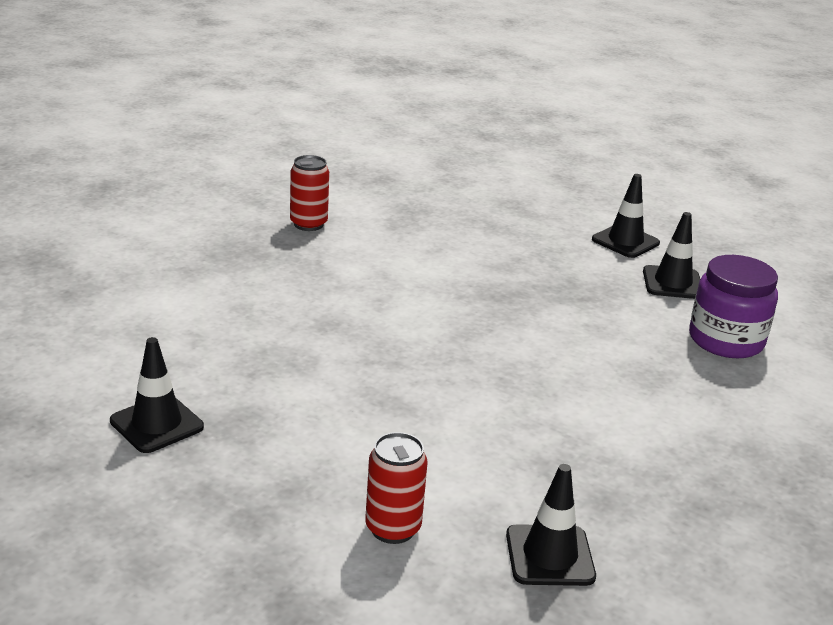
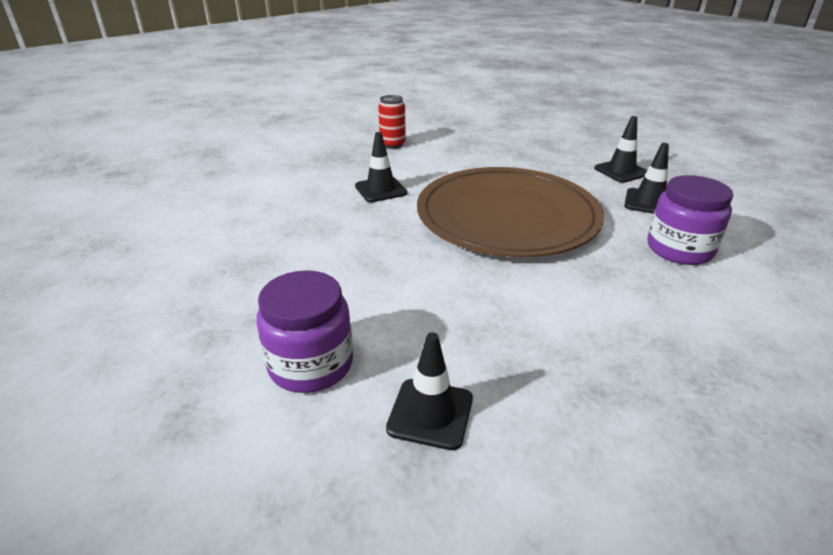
camera: 20 degrees right, 5 degrees up
(157, 424) = (199, 259): black traffic cone -> black traffic cone (380, 190)
(393, 528) = (311, 364): red can -> purple jar
(517, 319) = (507, 216): none -> brown plate

